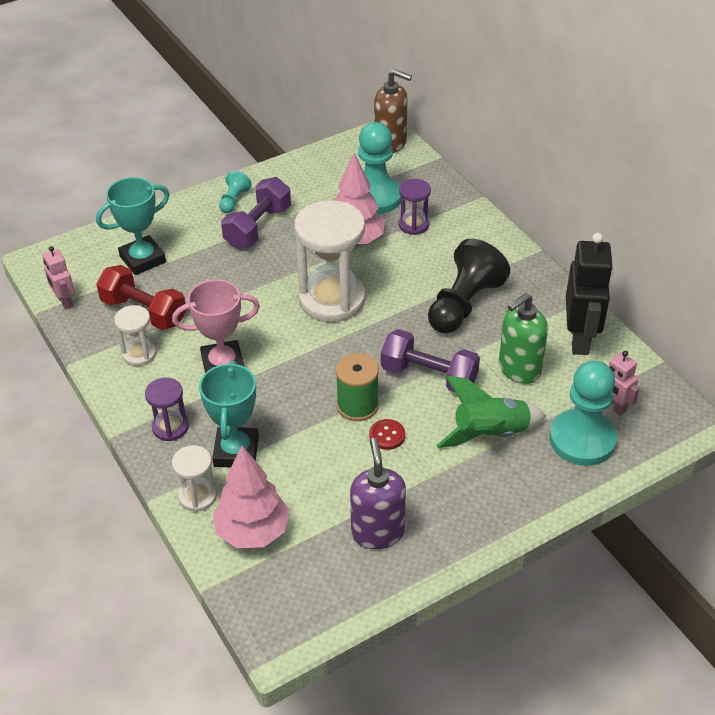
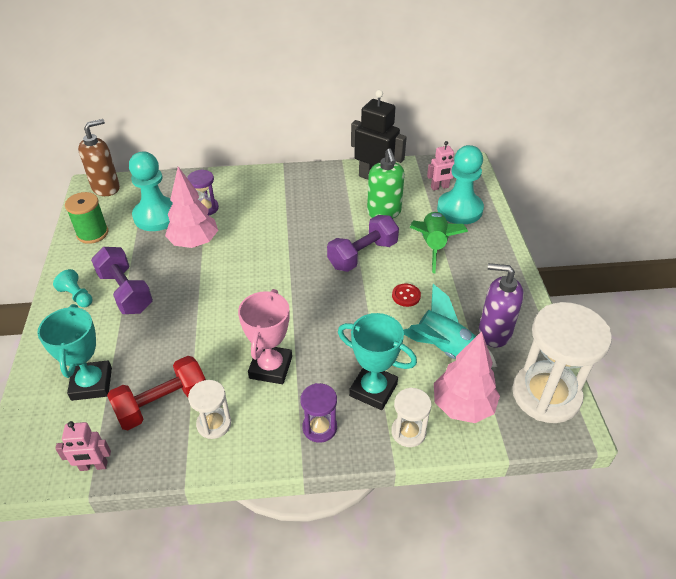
camera: 65 degrees left, 0 degrees up
(323, 494) = (445, 350): none -> turquoise rocket
(332, 299) = (247, 277): white hourglass -> white hourglass (546, 395)
(357, 406) = (368, 301): green spool -> green spool (92, 233)
(464, 304) = (306, 214): black pawn -> none

